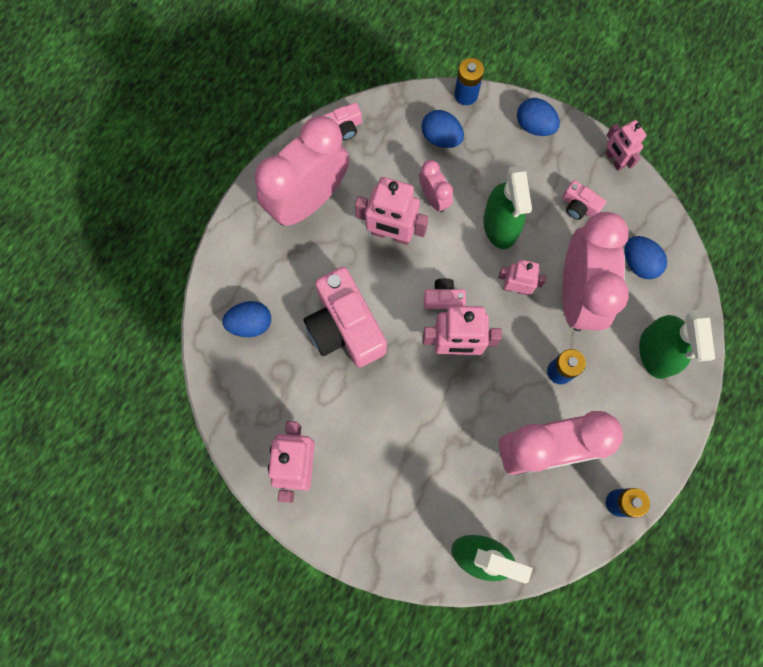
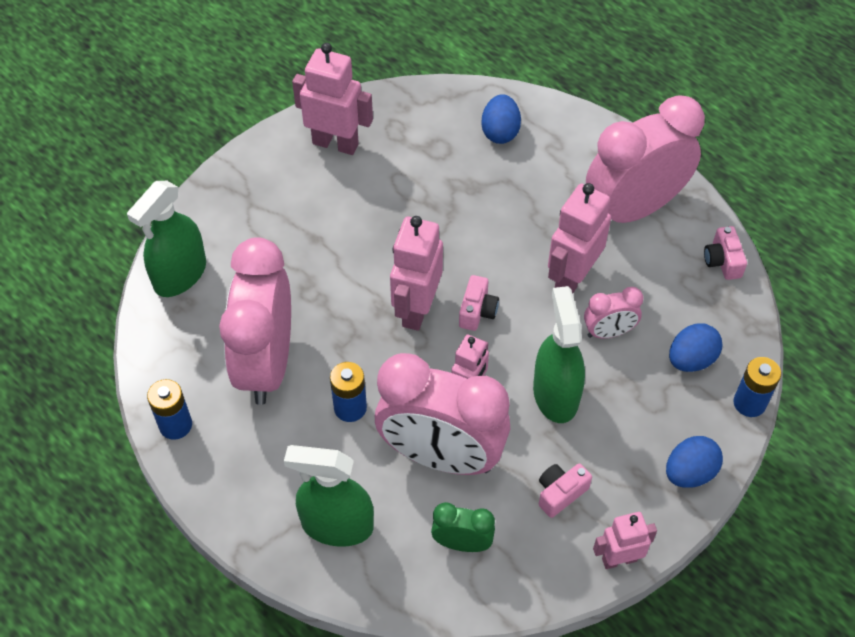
camera: 105 degrees right, 20 degrees down
(308, 200) = (633, 209): pink clock -> pink clock turned 90 degrees counterclockwise
(345, 327) = (471, 211): pink camera -> none
(500, 225) = (555, 394): green spray bottle -> green spray bottle turned 75 degrees clockwise
(639, 263) = (462, 543): blue egg -> green clock

